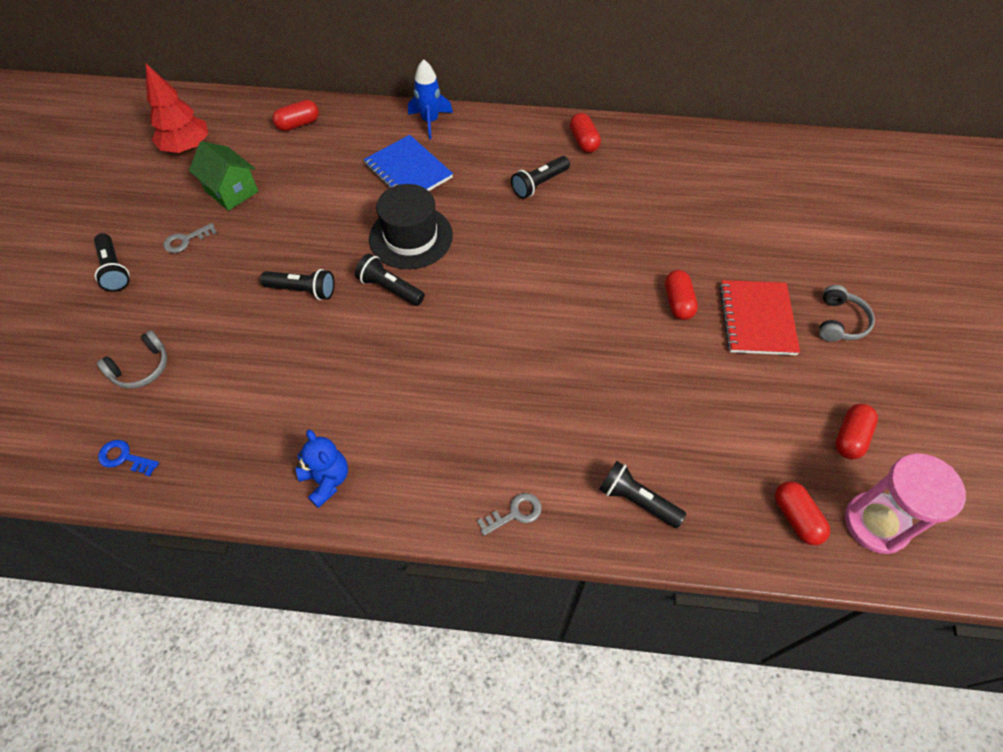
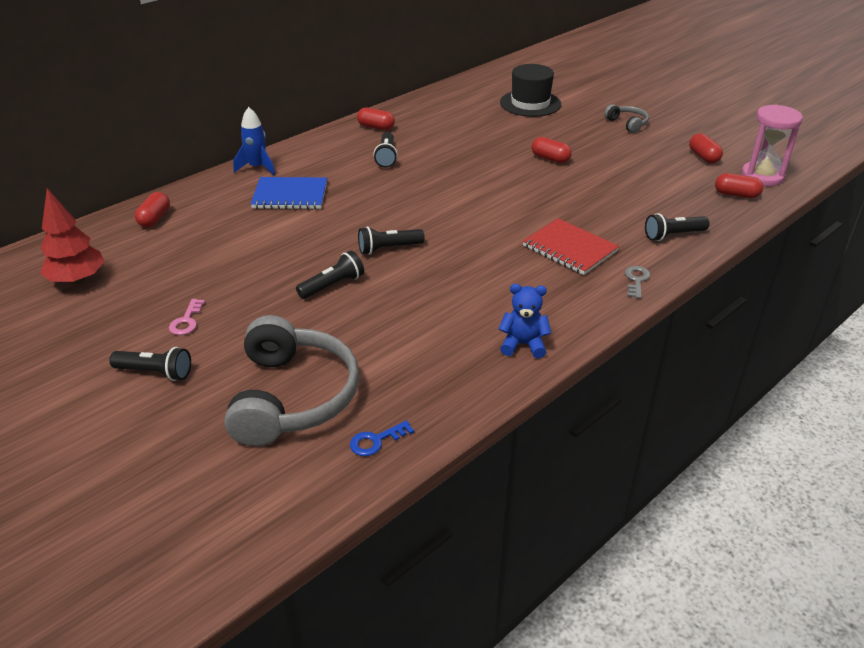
camera: 50 degrees left, 20 degrees down
(141, 368) = (292, 397): grey headphones -> grey headphones, size x2.18
(186, 240) = (186, 321): grey key -> pink key
(231, 191) = (171, 277): green house -> none
(411, 237) = (354, 221): black hat -> black hat (530, 103)
(757, 319) = (594, 143): red notebook -> red notebook (569, 249)

